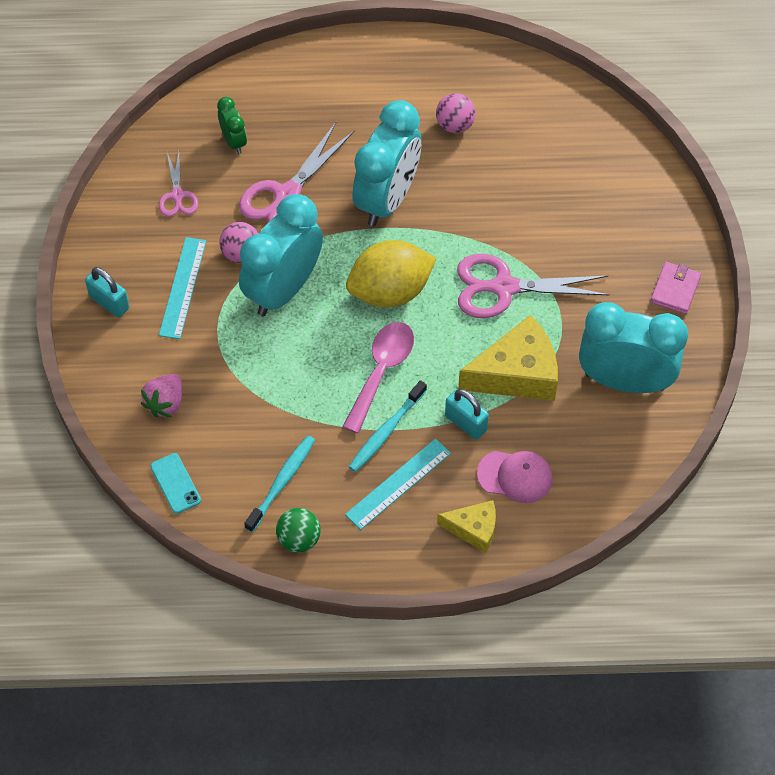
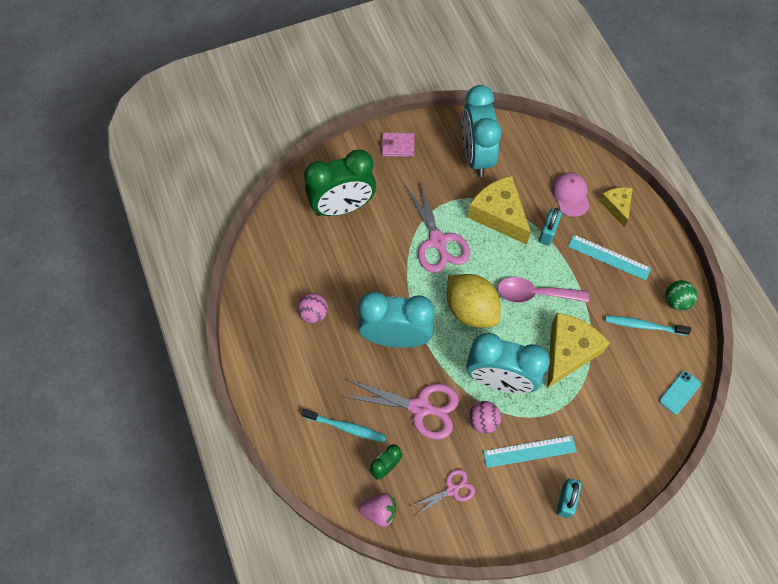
camera: 110 degrees left, 5 degrees up
(165, 403) = (625, 424): pink strawberry -> pink strawberry (379, 512)
(285, 378) = (568, 352): none -> yellow cheese
(386, 431) = (576, 276): turquoise toothbrush -> turquoise toothbrush (346, 427)
(598, 196) = (342, 207): none -> green clock

